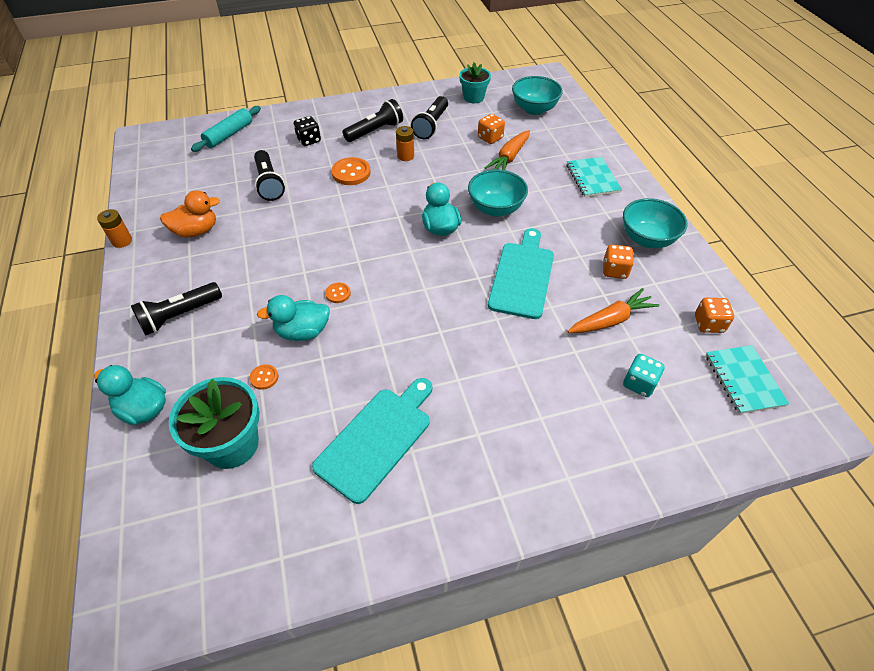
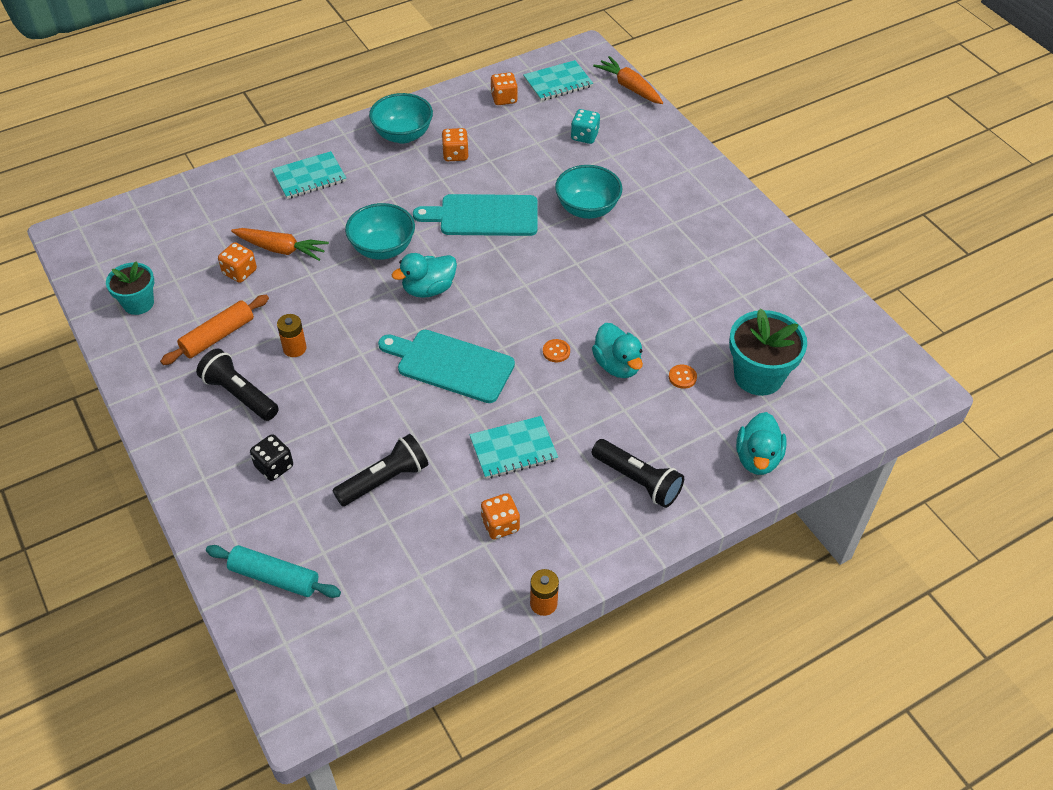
camera: 105 degrees left, 0 degrees up
(196, 231) = (500, 525): orange duck -> orange dice
(255, 249) = (513, 449): none -> turquoise notebook
(351, 173) = (342, 396): orange button -> none
(377, 439) = (707, 281): turquoise cutting board -> turquoise cutting board (451, 365)
(431, 126) = (218, 336): black flashlight -> orange rolling pin
(534, 109) = (165, 238): turquoise bowl -> turquoise bowl (587, 209)
(611, 320) = (520, 154): orange carrot -> orange carrot (629, 87)

